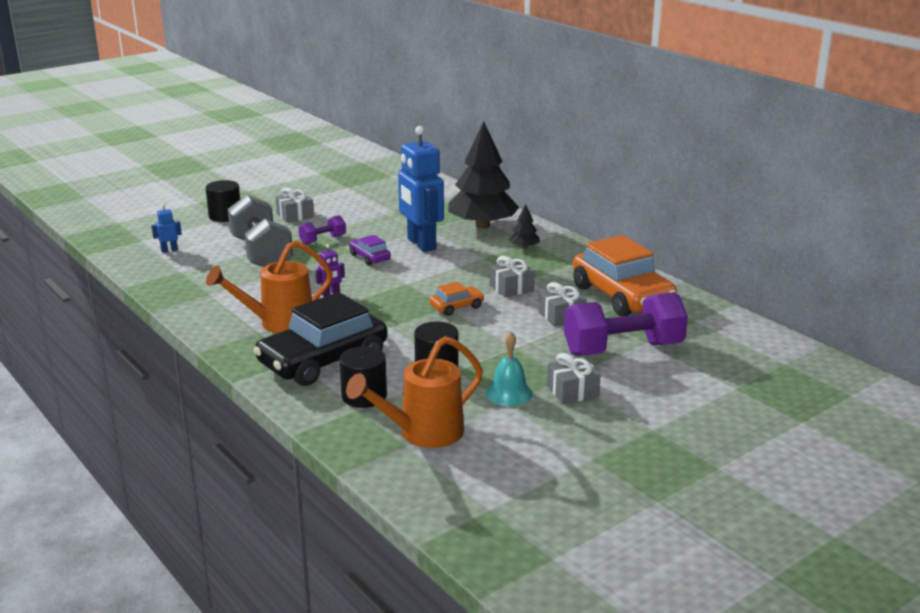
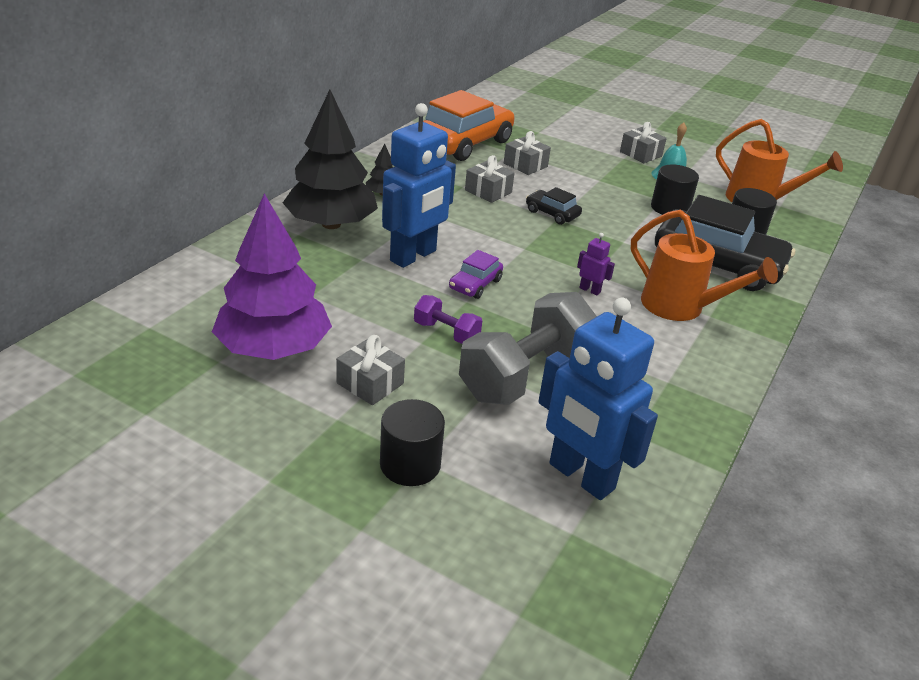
camera: 115 degrees left, 10 degrees up
(169, 250) = (581, 477): blue robot -> blue robot, size x2.47
(347, 198) = (274, 348): none -> purple tree
(456, 307) = (552, 213): orange car -> black car
(623, 349) = (559, 140): purple dumbbell -> none

